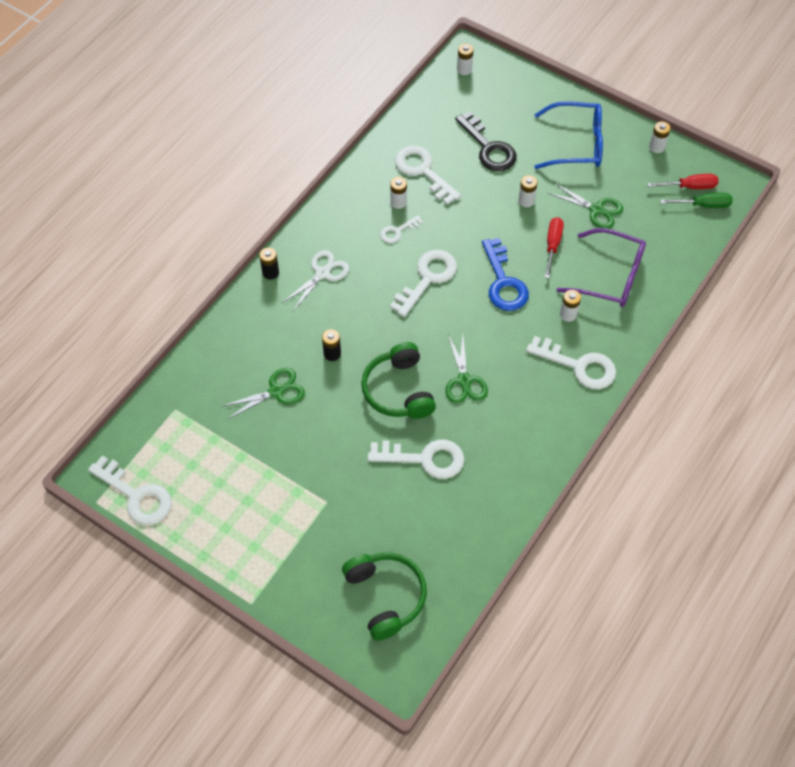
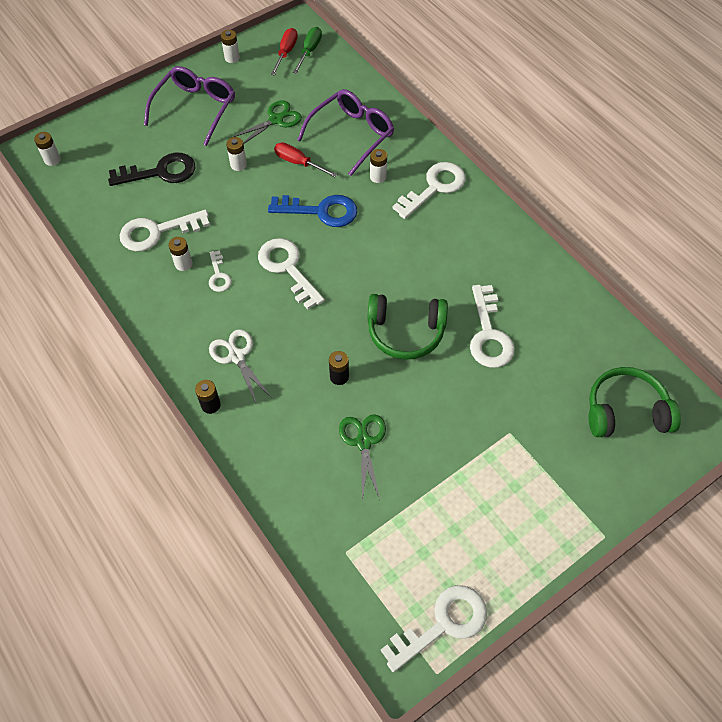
camera: 70 degrees left, 0 degrees up
(424, 458) = (489, 334): white key -> white key turned 150 degrees clockwise
(464, 380) = (416, 276): green scissors -> none
(576, 144) = (195, 108): blue glasses -> purple glasses

